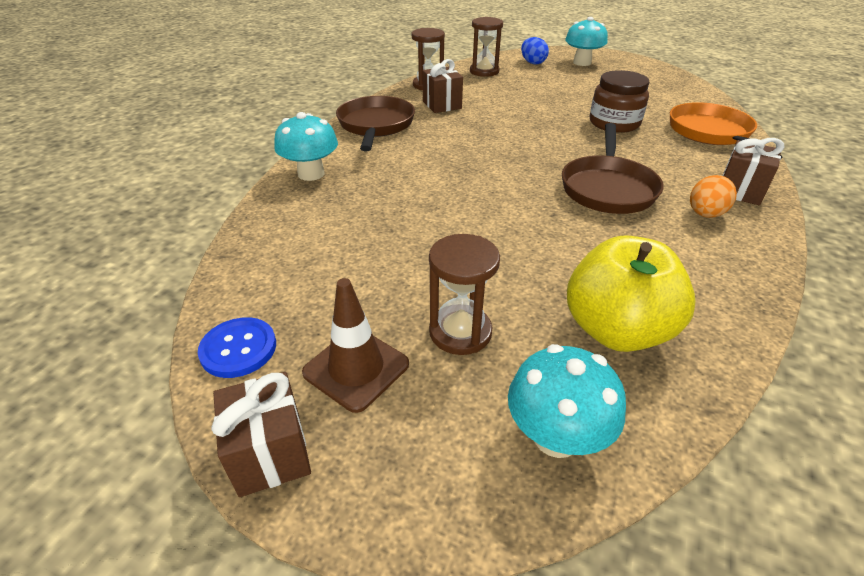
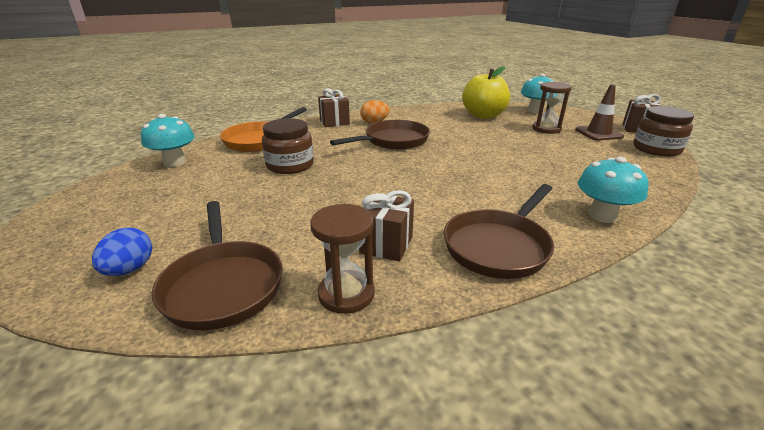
camera: 140 degrees left, 10 degrees down
(238, 349) = (656, 149): blue button -> brown jar
(484, 71) = (223, 285): brown hourglass -> brown pan
(582, 63) = (95, 237): turquoise mushroom -> turquoise mushroom (175, 162)

